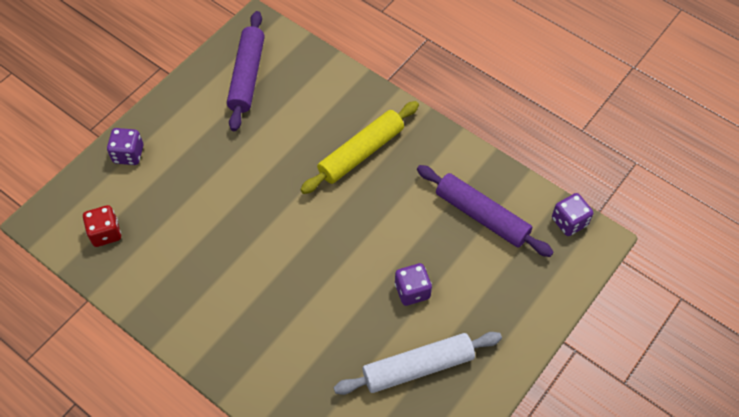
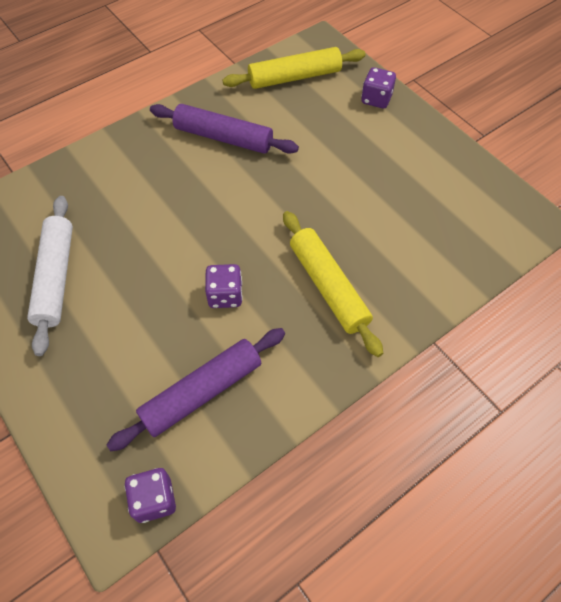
camera: 105 degrees right, 0 degrees up
(105, 233) = (294, 77): red dice -> yellow rolling pin
(247, 76) = (460, 201): purple rolling pin -> purple rolling pin (223, 137)
(412, 291) = (138, 294): purple dice -> purple dice (225, 295)

